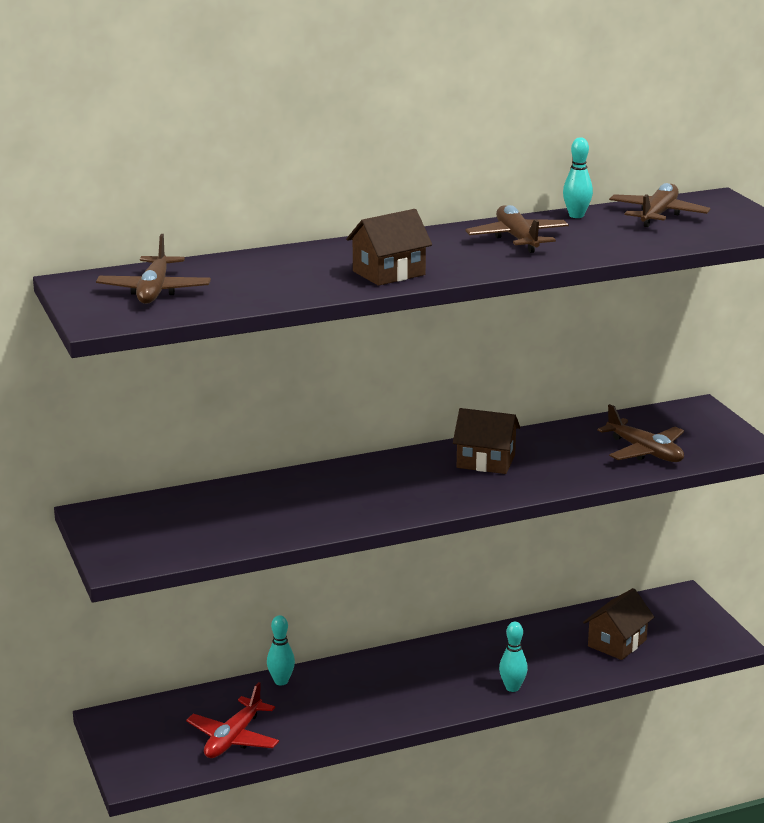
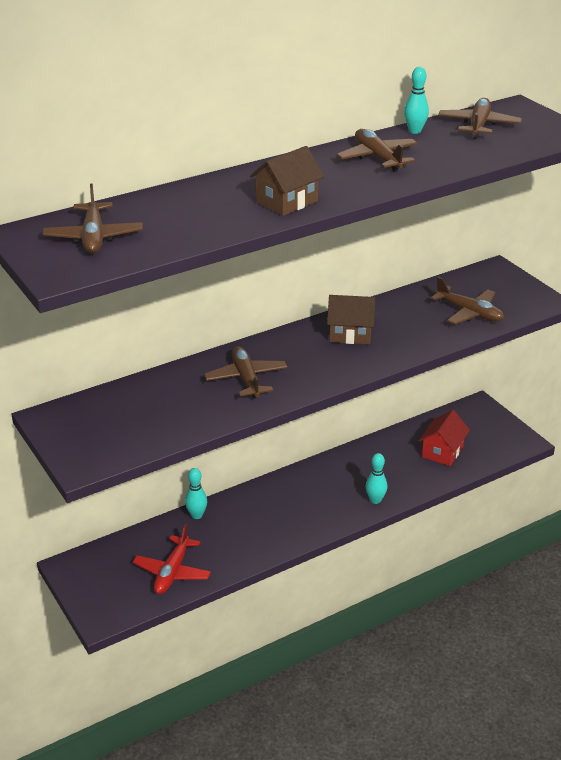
camera: 10 degrees left, 10 degrees up
(341, 496) = (246, 379): none -> brown plane
(617, 643) = (442, 452): brown house -> red house

